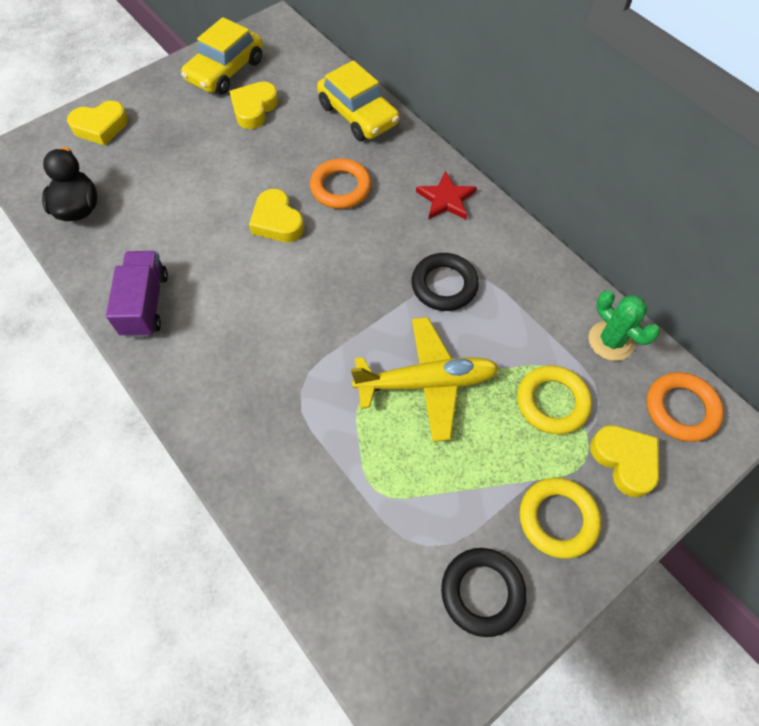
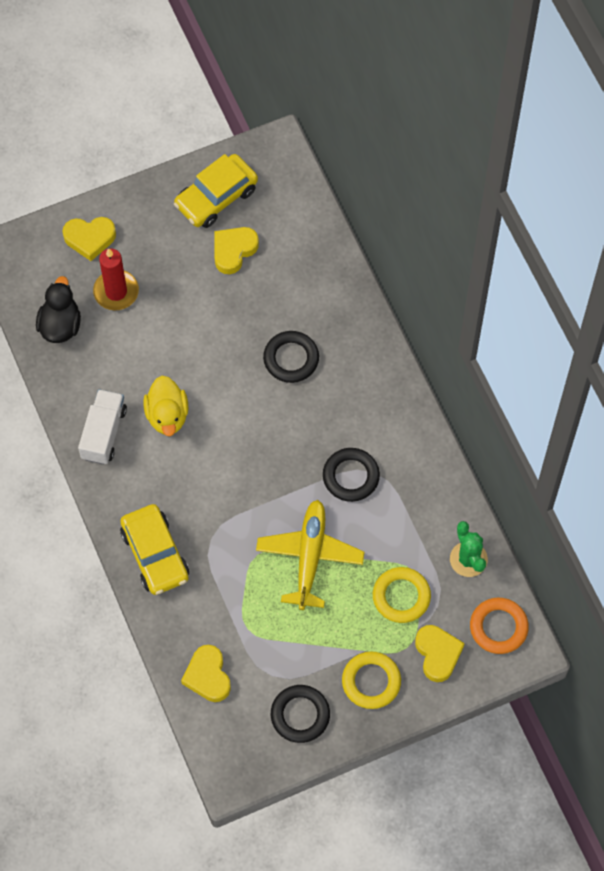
camera: 15 degrees right, 5 degrees up
(137, 166) = (116, 291): none -> red candle
(145, 304) = (104, 433): purple truck -> white truck
(217, 269) = (167, 415): none -> yellow duck
(277, 221) = (227, 380): yellow heart -> yellow heart (208, 676)
(341, 187) = (291, 359): orange ring -> black ring
(358, 115) = (328, 281): yellow car -> yellow car (155, 554)
(426, 383) = (309, 556): yellow plane -> yellow plane turned 90 degrees counterclockwise
(446, 199) = (380, 393): red star -> none

